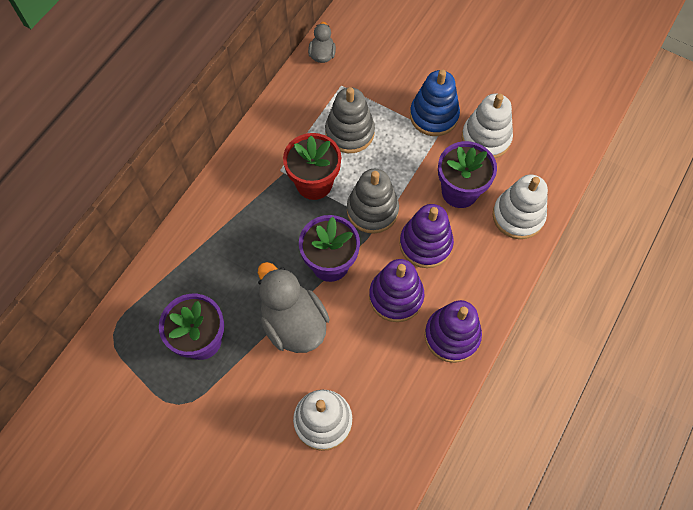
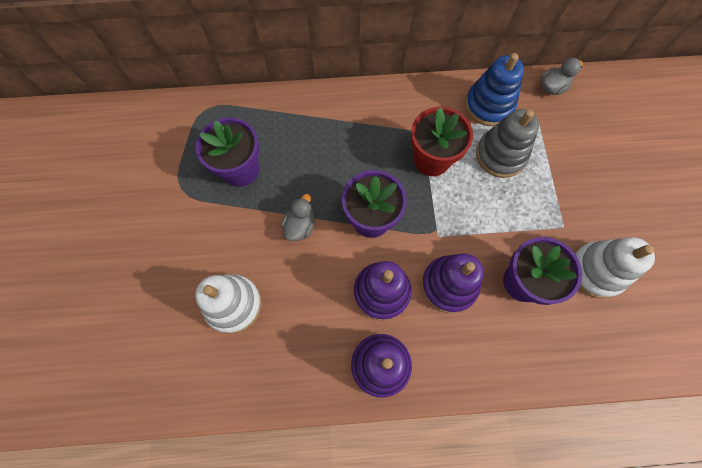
camera: 55 degrees right, 5 degrees up
(293, 323) = (300, 226): grey duck -> grey duck, size x0.51
(372, 210) = (444, 220): grey stacking toy -> none
(434, 116) = (577, 211): blue stacking toy -> blue stacking toy (489, 105)
(518, 216) = (543, 351): white stacking toy -> none

